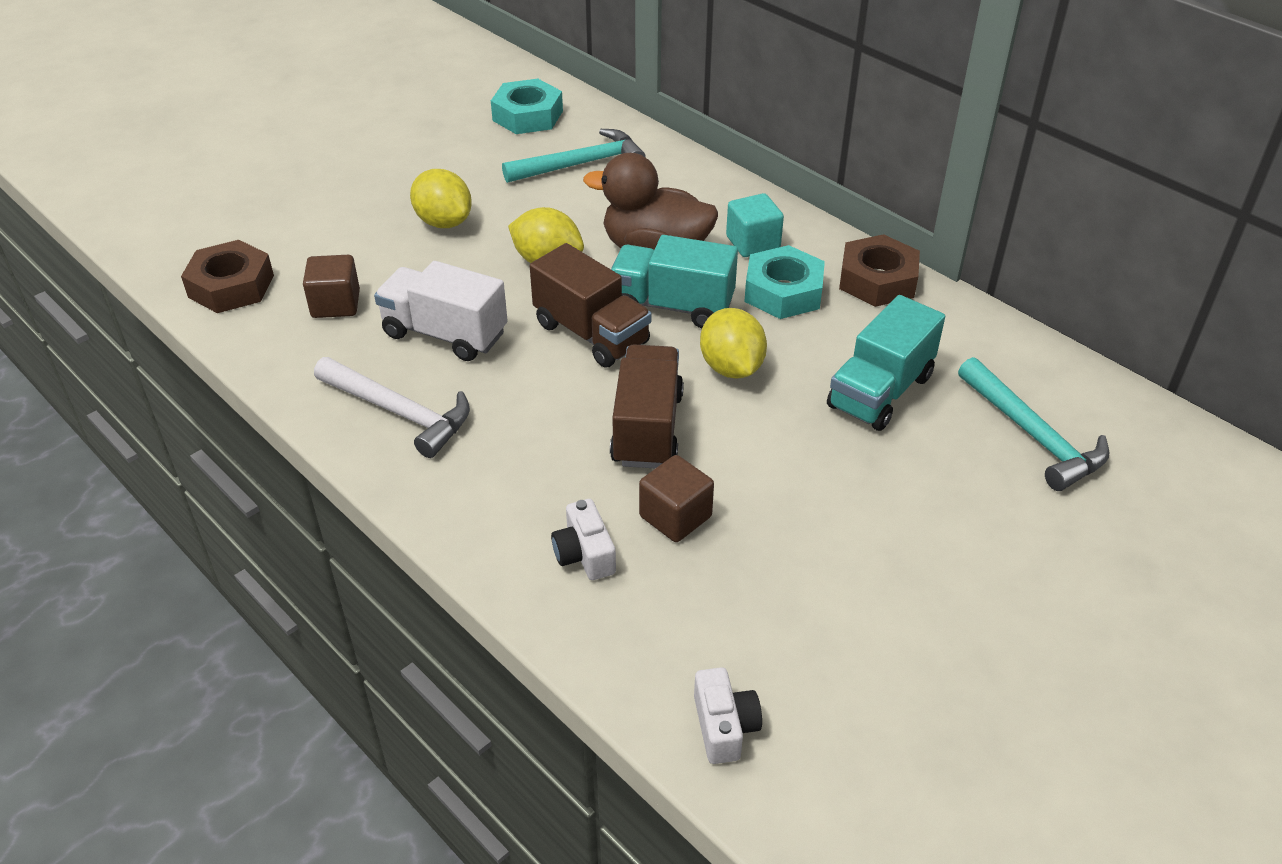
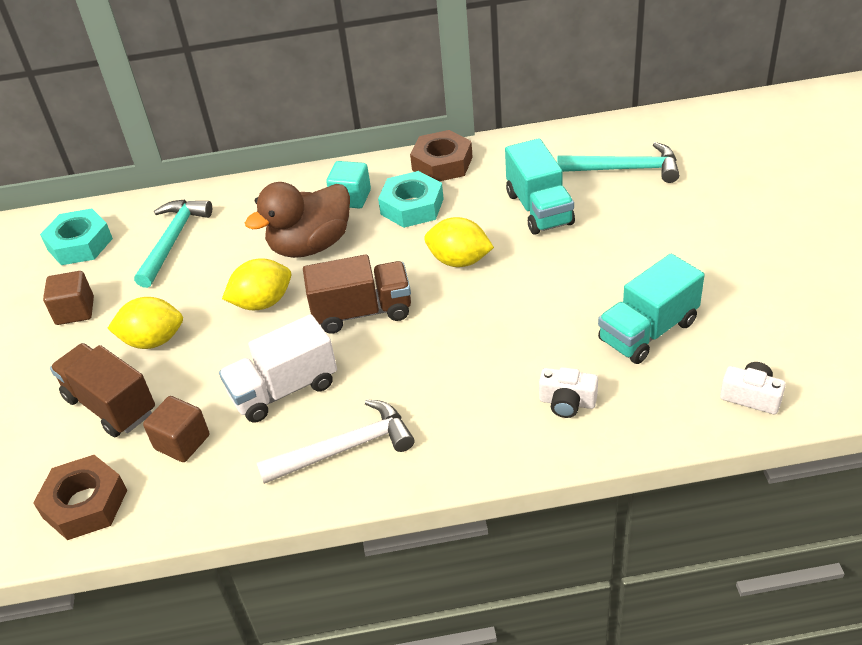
camera: 50 degrees left, 0 degrees up
(647, 428) = (479, 324): brown truck -> brown truck (110, 405)
(672, 306) = (374, 261): turquoise truck -> turquoise truck (648, 331)
(675, 516) = (569, 345): brown cube -> brown cube (75, 311)

